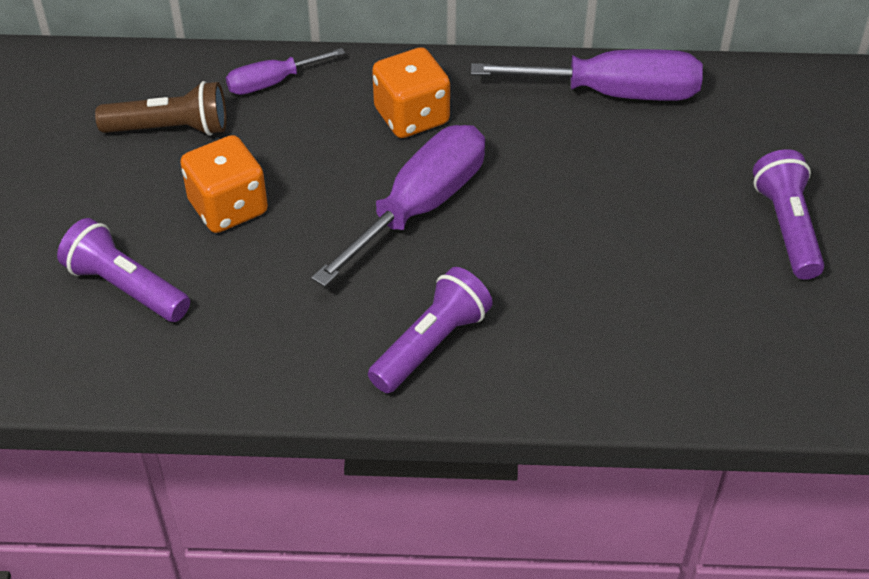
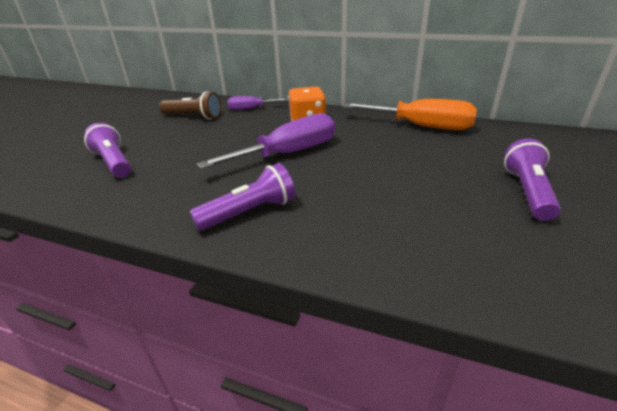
camera: 20 degrees right, 15 degrees down
(228, 207) = (192, 142): orange dice -> none
(613, 93) = (421, 126): purple screwdriver -> orange screwdriver

